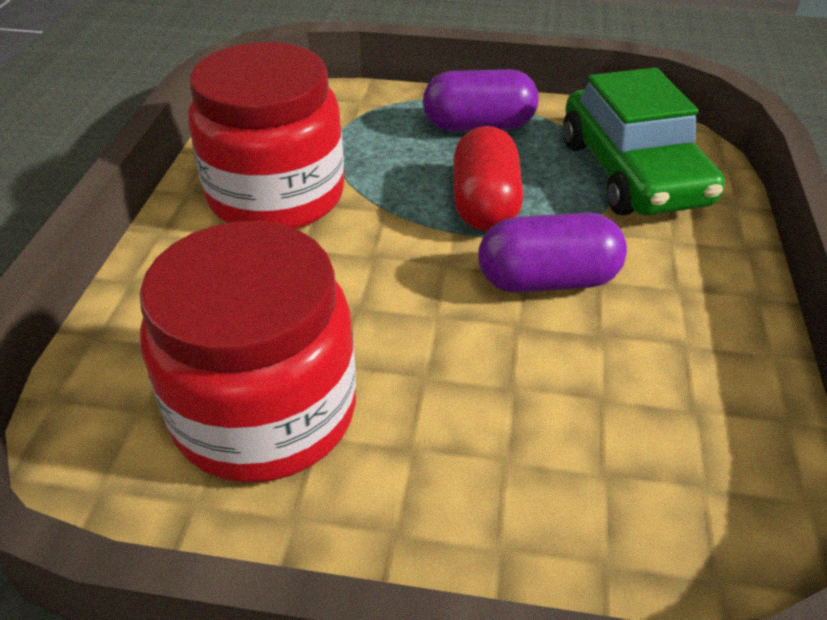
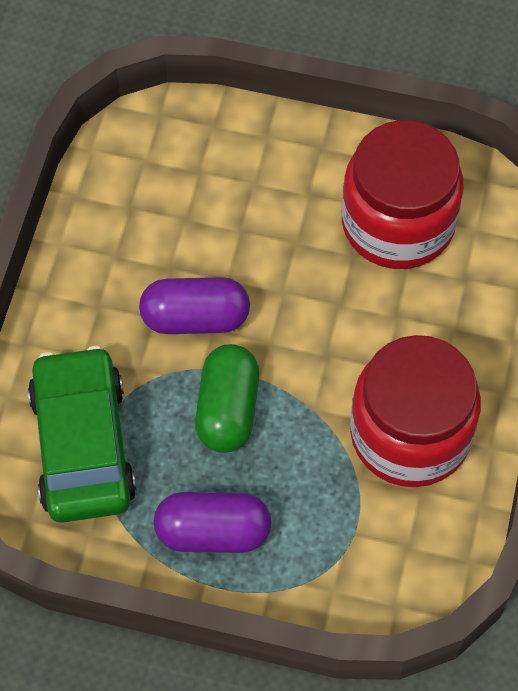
camera: 175 degrees left, 20 degrees up
(484, 204) = (227, 409): red capsule -> green capsule

